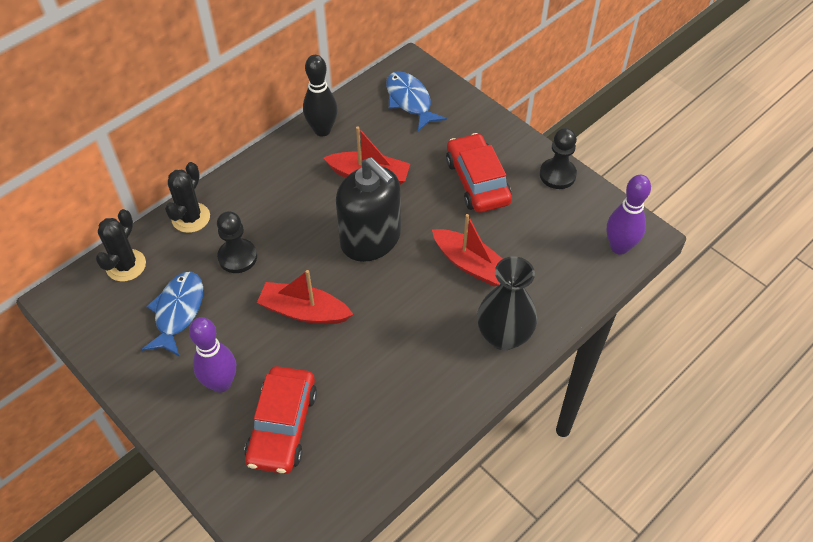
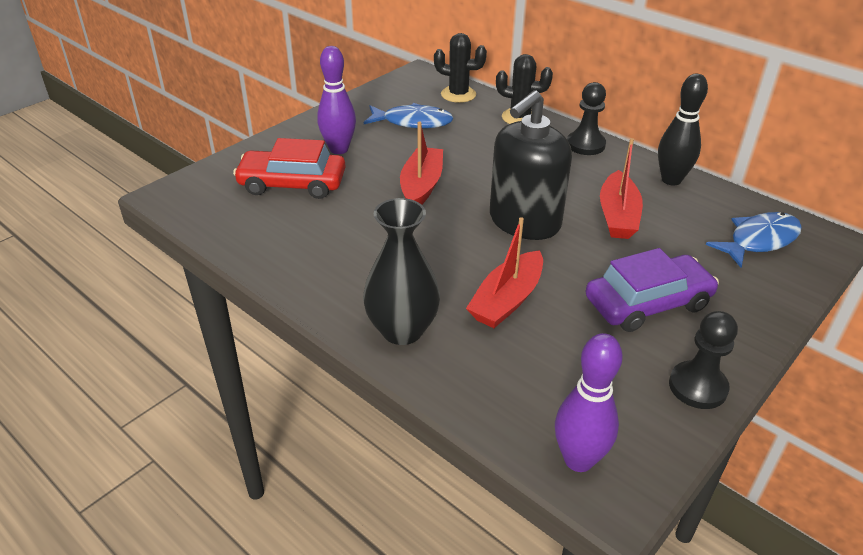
camera: 85 degrees right, 15 degrees down
(237, 257) = (480, 145): black pawn -> black pawn (585, 145)
(477, 181) = (648, 303): red car -> purple car

